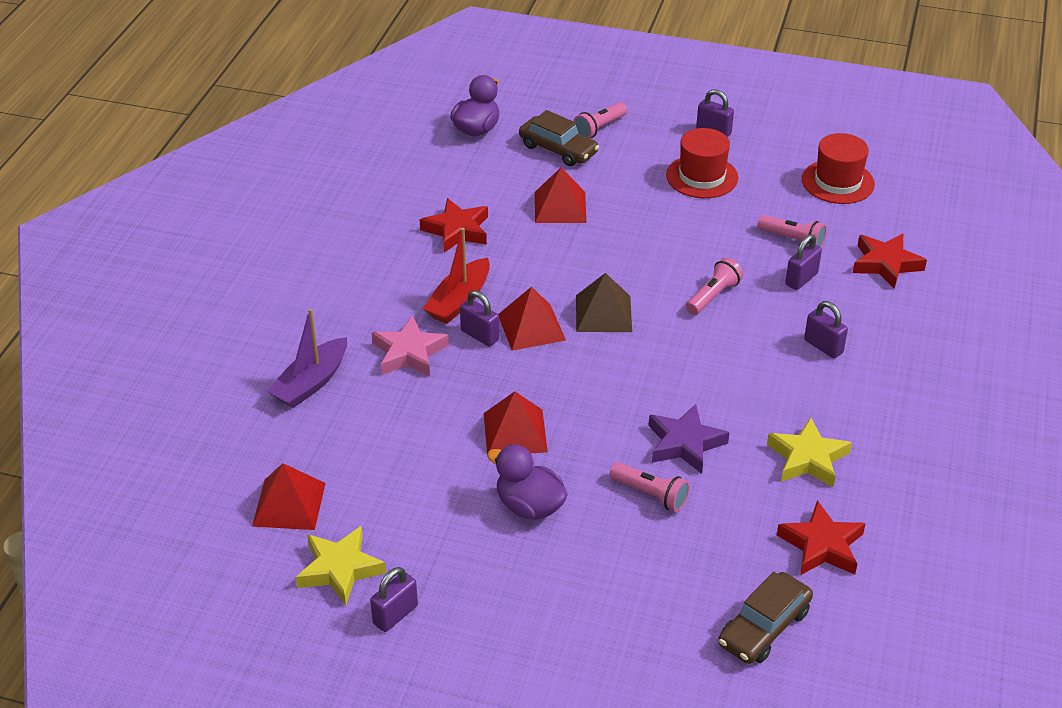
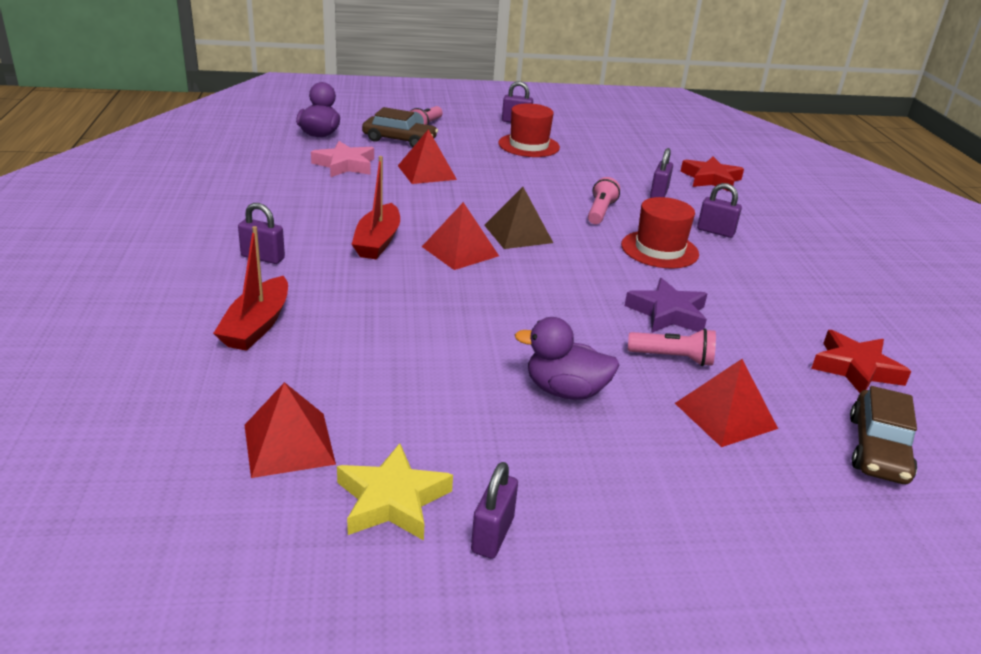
camera: 25 degrees left, 10 degrees down
(311, 383) = (257, 325): purple boat -> red boat
(409, 353) = (351, 286): pink star -> pink star (345, 165)
(457, 230) = (343, 195): red star -> none
(480, 335) = (415, 263): purple padlock -> purple padlock (263, 257)
(515, 432) = (503, 331): red pyramid -> red pyramid (725, 415)
(792, 240) = (630, 173): pink flashlight -> none
(807, 458) = (778, 306): yellow star -> none
(837, 182) = (632, 140): red hat -> red hat (659, 249)

